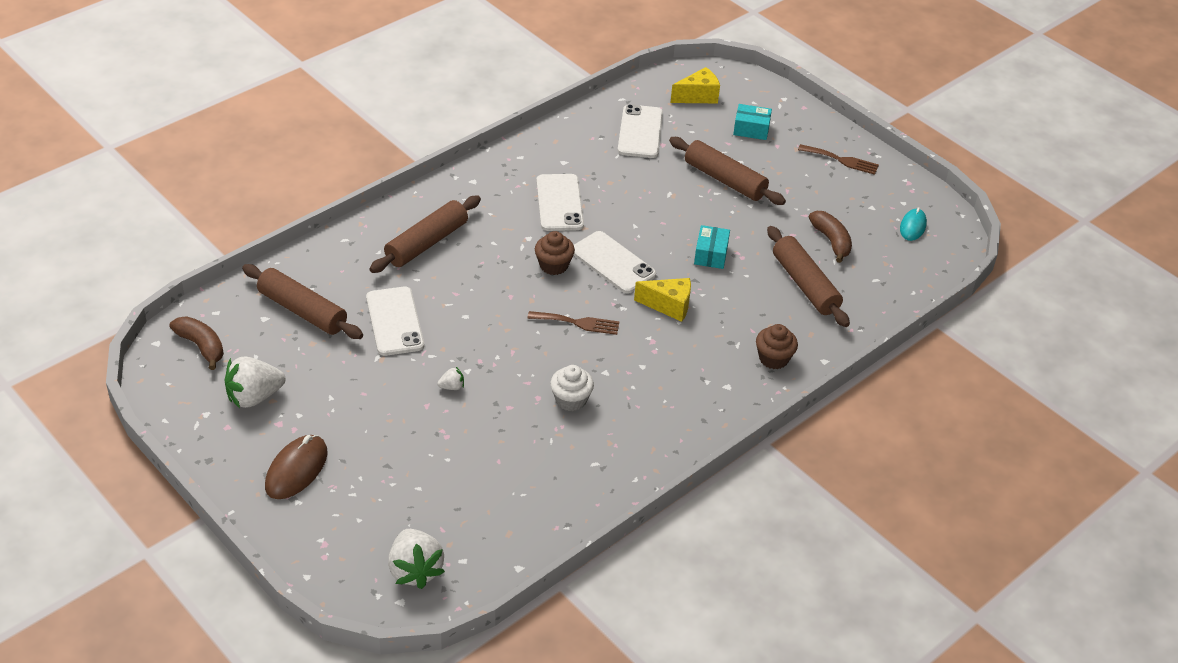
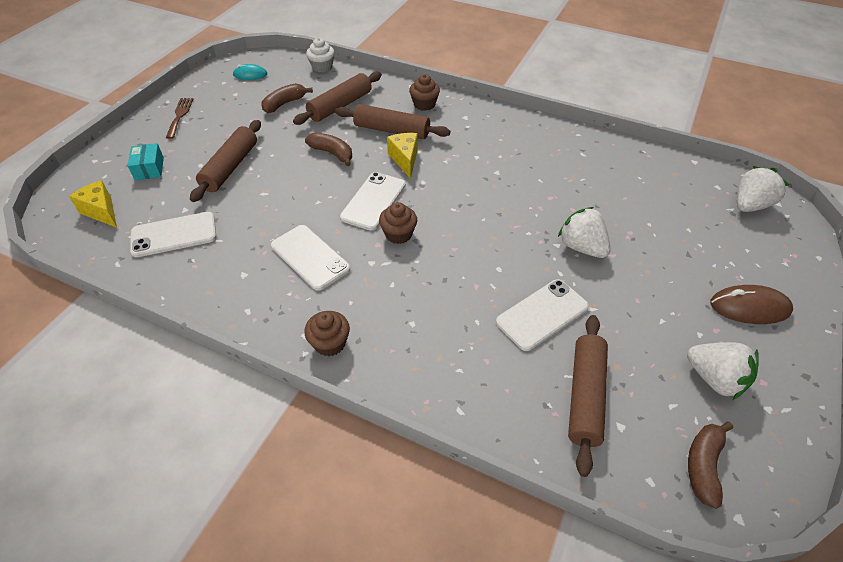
camera: 110 degrees left, 5 degrees up
(426, 243) = (423, 334): brown rolling pin -> brown rolling pin (392, 130)
(452, 387) = (582, 247): white strawberry -> white strawberry, size x2.20
(455, 191) = (330, 343): none -> brown cupcake
(559, 203) = (310, 257): white phone -> white phone turned 75 degrees clockwise
(571, 400) = (538, 180): white cupcake -> white cupcake (322, 67)
(577, 323) = (457, 200): brown fork -> none
(711, 254) = (332, 153): turquoise box -> brown banana

